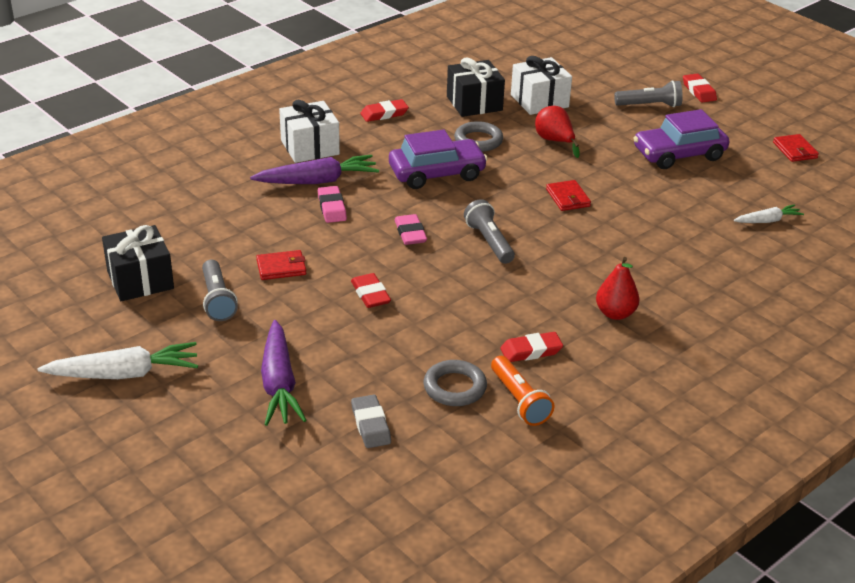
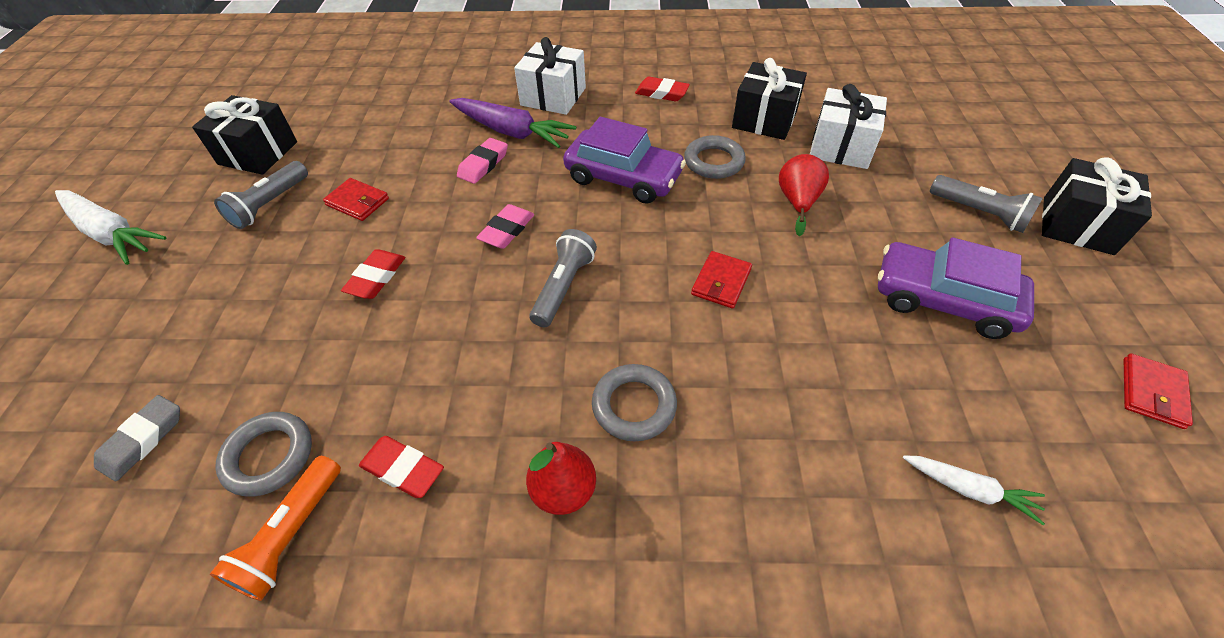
camera: 45 degrees right, 15 degrees up
(279, 384) = (167, 326): purple carrot -> none
(600, 268) = (634, 405): none -> grey ring
(699, 91) = (1077, 225): red eraser -> black gift

